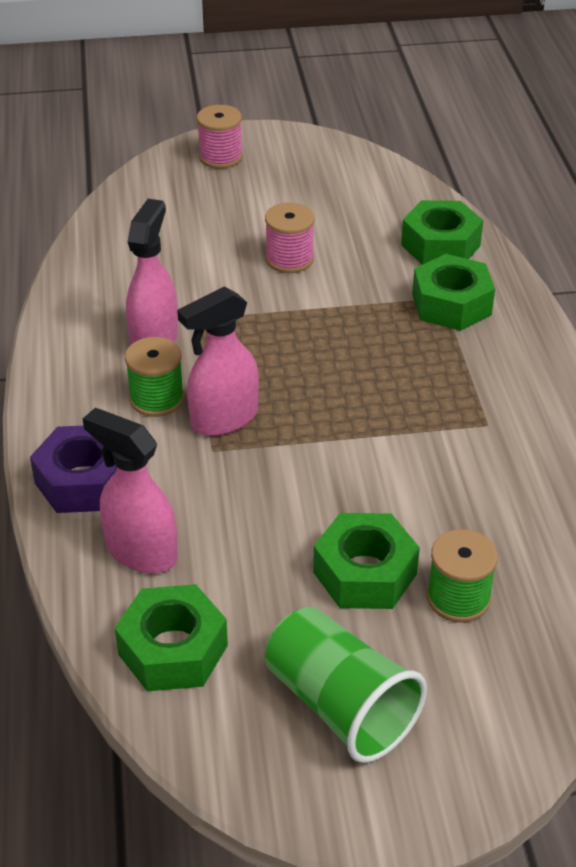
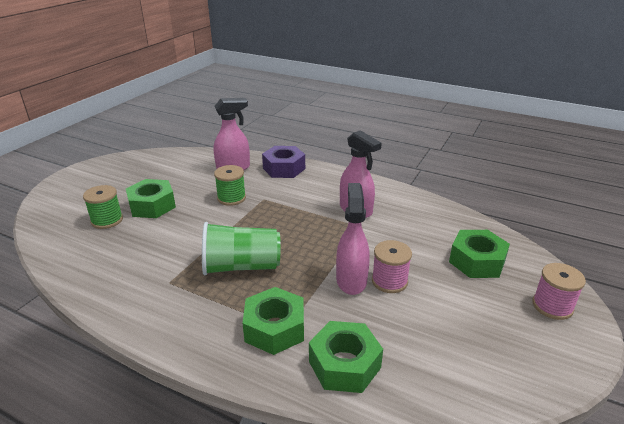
camera: 125 degrees right, 10 degrees down
(157, 399) = (312, 197): green spool -> green spool (231, 198)
(173, 650) = (186, 161): green nut -> green nut (477, 261)
(223, 419) = (278, 208): pink spray bottle -> pink spray bottle (351, 280)
(340, 705) = (117, 179): green cup -> green cup (241, 266)

